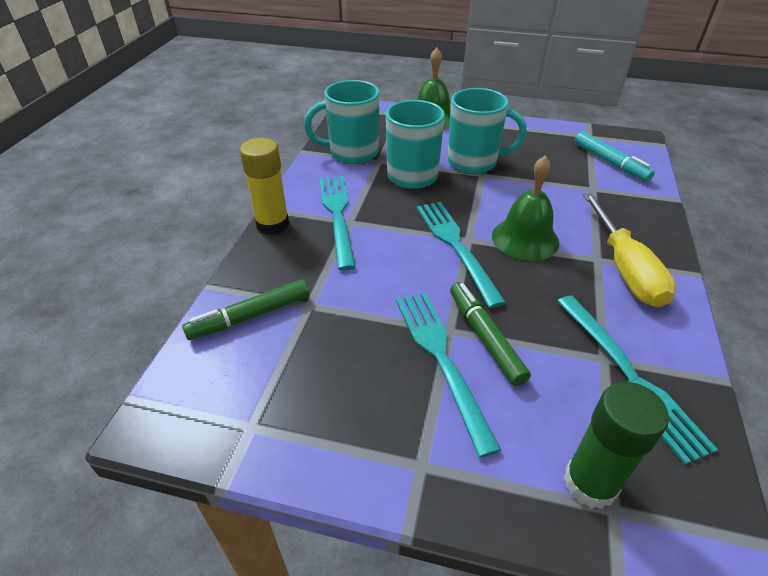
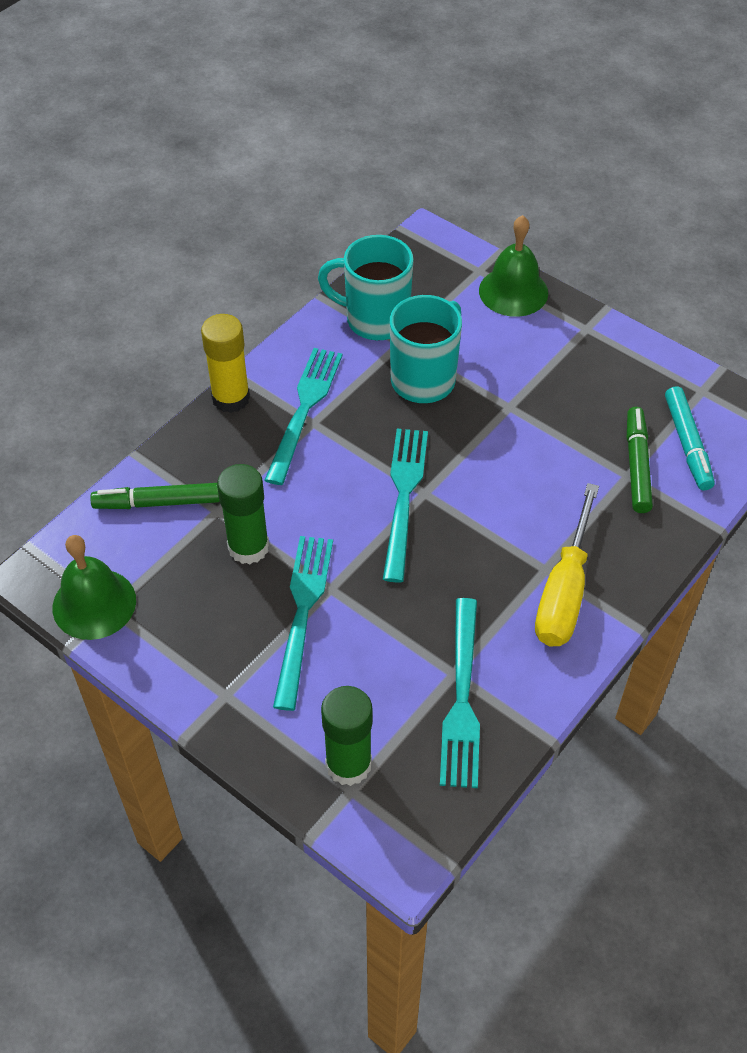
camera: 25 degrees right, 10 degrees up
(356, 323) = (248, 547): none -> green glue stick
(474, 162) = (512, 385): turquoise mug -> none
(485, 337) = (358, 608): green marker -> green marker (636, 465)
(525, 238) = (487, 514): green bell -> green bell (94, 603)

